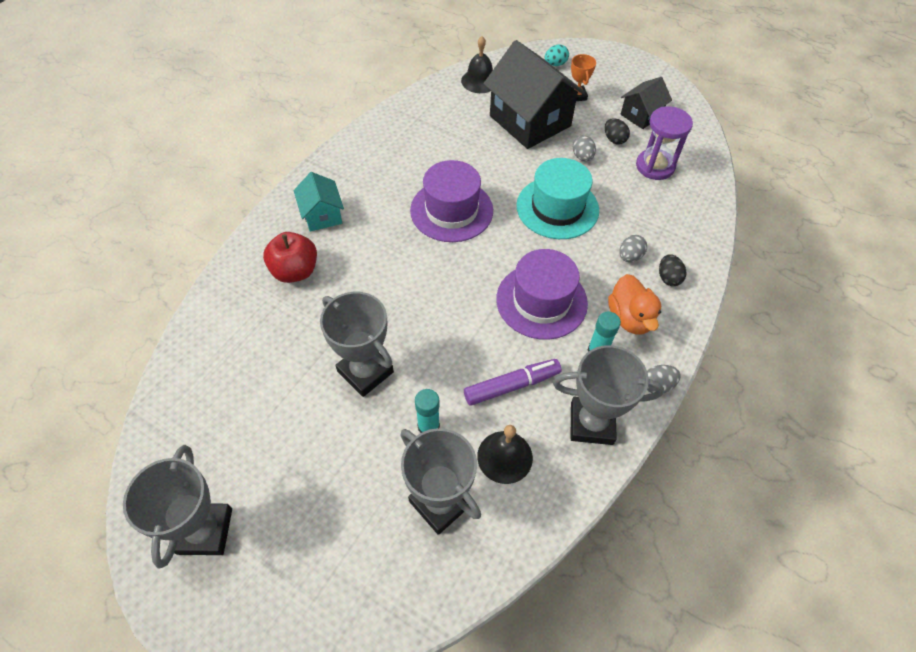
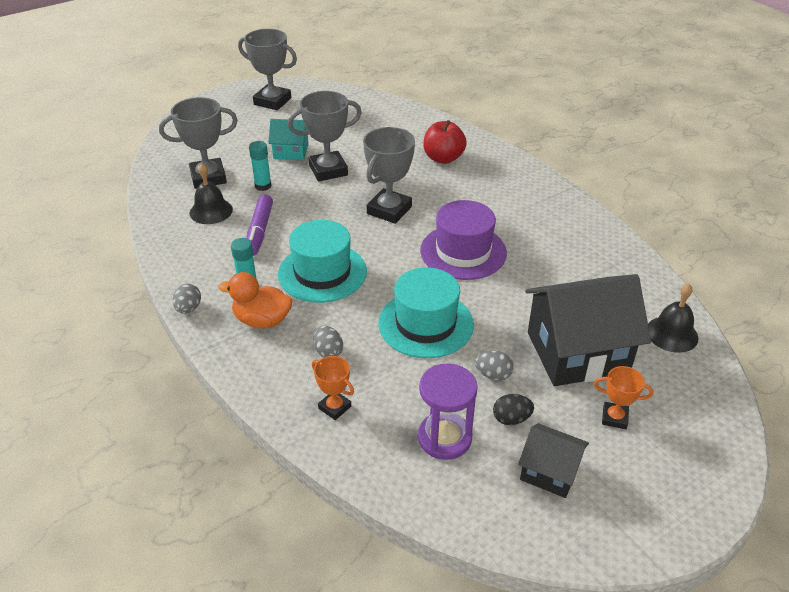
camera: 115 degrees right, 15 degrees down
(322, 215) = (498, 181): turquoise house -> turquoise house (291, 151)
(541, 301) = (322, 272): purple hat -> turquoise hat
(555, 64) = (694, 423): turquoise egg -> none
(591, 423) = (194, 259): grey trophy -> grey trophy (389, 210)
(641, 115) = (549, 472): black house -> black house turned 45 degrees counterclockwise
(668, 278) = (283, 369): black egg -> none
(677, 231) = (334, 407): none -> orange trophy

